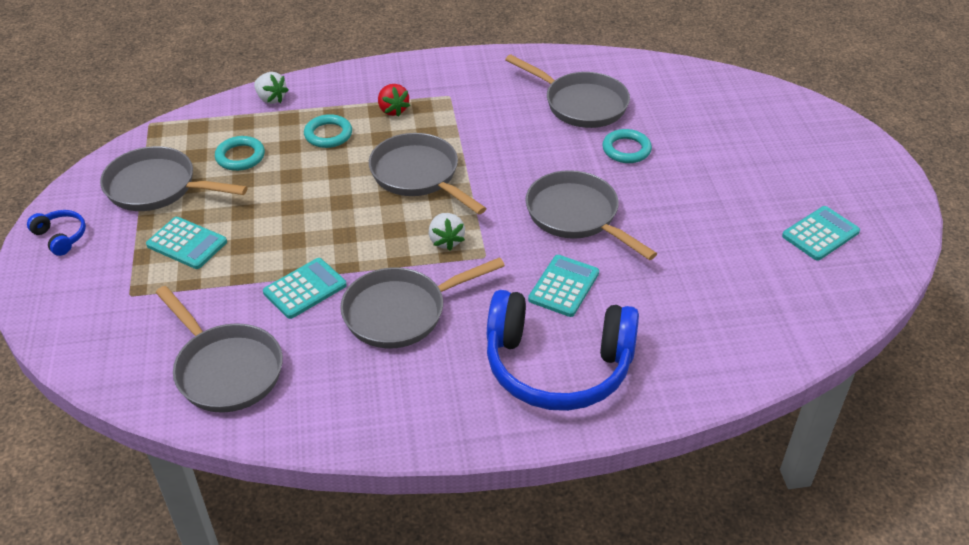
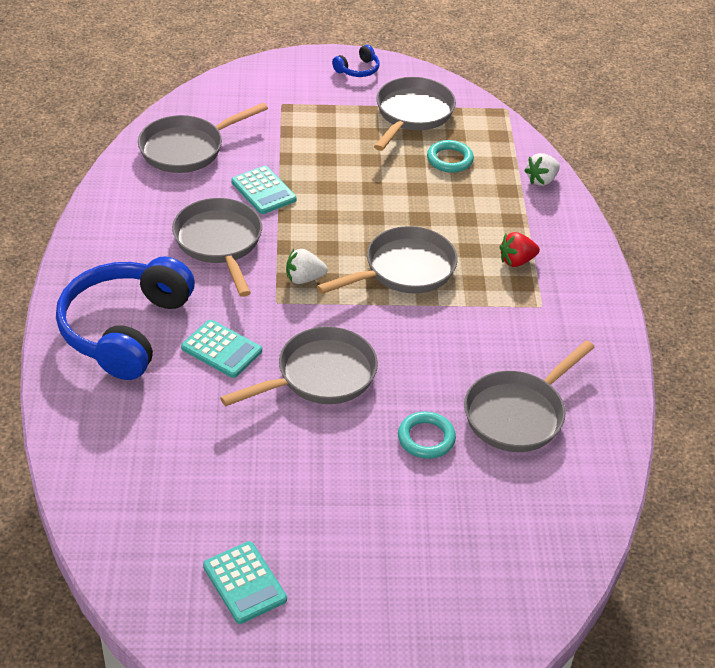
camera: 95 degrees right, 0 degrees up
(187, 243) = (335, 130): turquoise calculator -> none
(328, 134) = (478, 214): turquoise ring -> none

